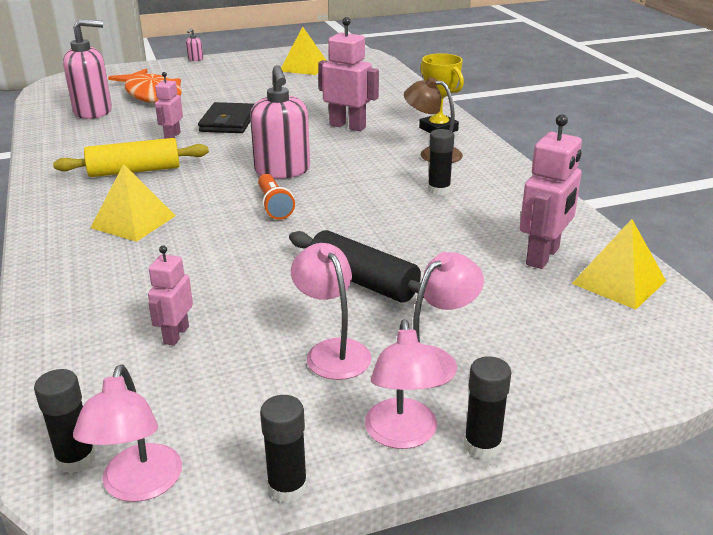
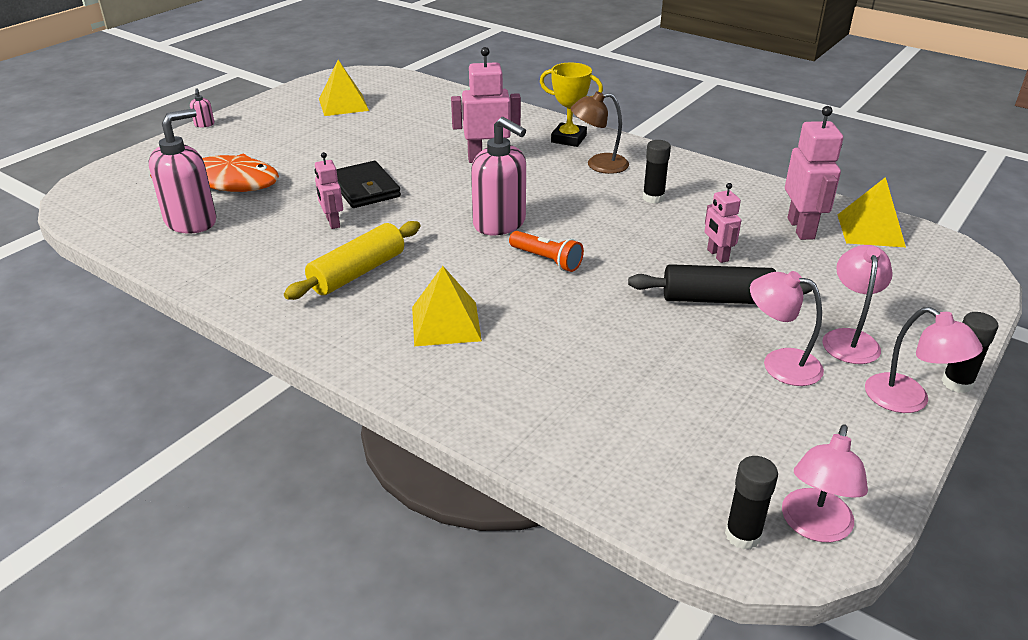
camera: 35 degrees left, 5 degrees up
(139, 486) = (814, 527): pink lamp -> pink lamp turned 60 degrees clockwise
(176, 335) = (653, 405): pink robot -> pink robot (717, 255)
(287, 487) = (899, 472): black glue stick -> none

